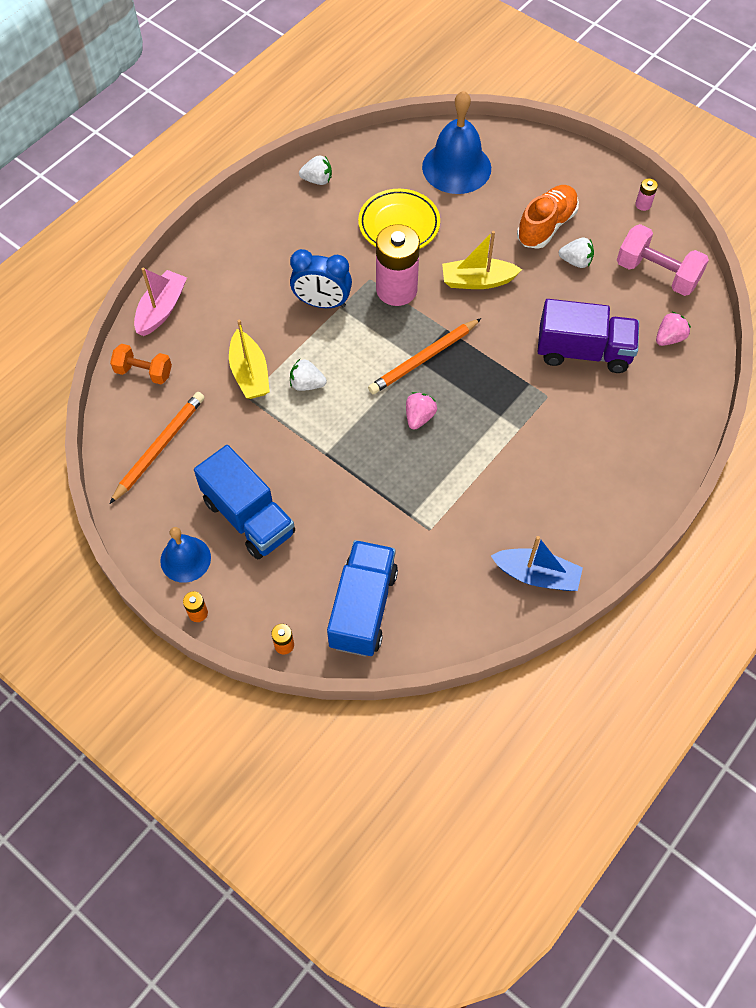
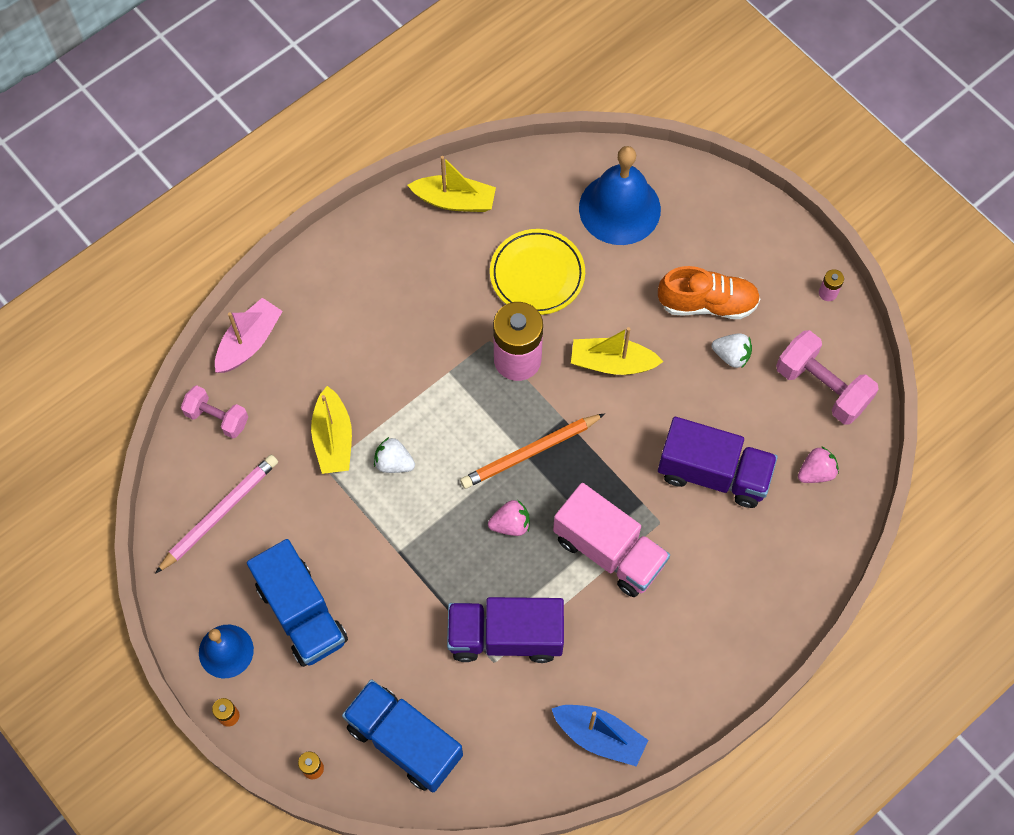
camera: 10 degrees right, 5 degrees up
(144, 372) = (217, 418): orange dumbbell -> pink dumbbell
(159, 447) = (220, 513): orange pencil -> pink pencil
(317, 180) = (454, 201): white strawberry -> yellow boat
(322, 303) = (430, 363): blue clock -> none
(363, 608) = (404, 741): blue truck -> blue truck turned 75 degrees counterclockwise
(419, 417) = (510, 524): pink strawberry -> pink strawberry turned 45 degrees clockwise
(434, 507) = (505, 636): none -> purple truck
(509, 425) = (609, 551): none -> pink truck
(546, 226) = (707, 303): orange shoe -> orange shoe turned 45 degrees clockwise

